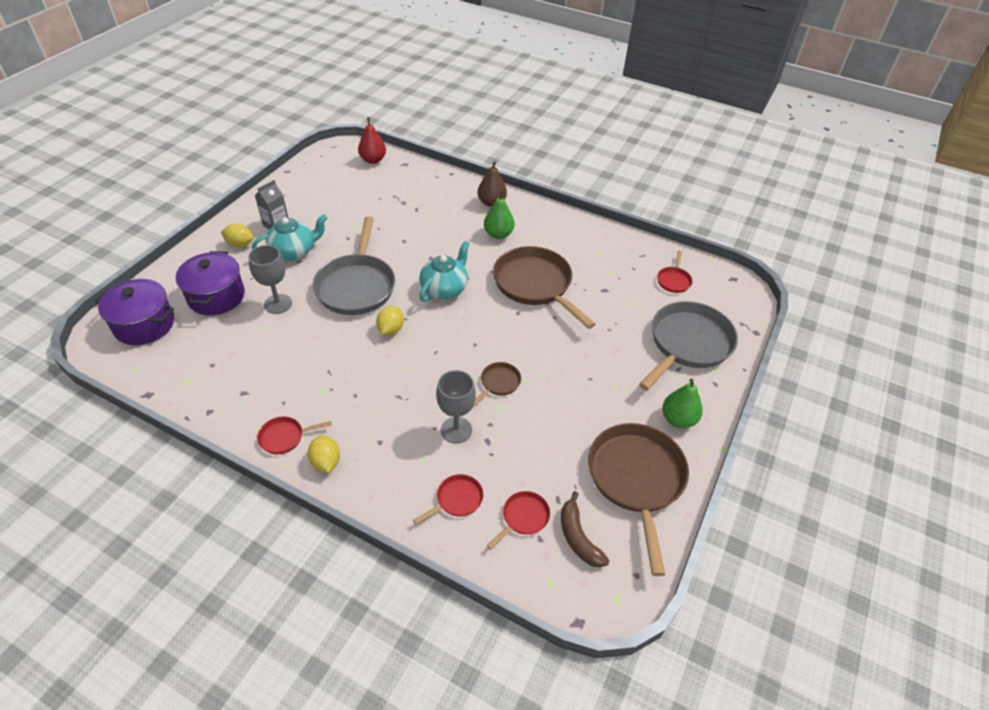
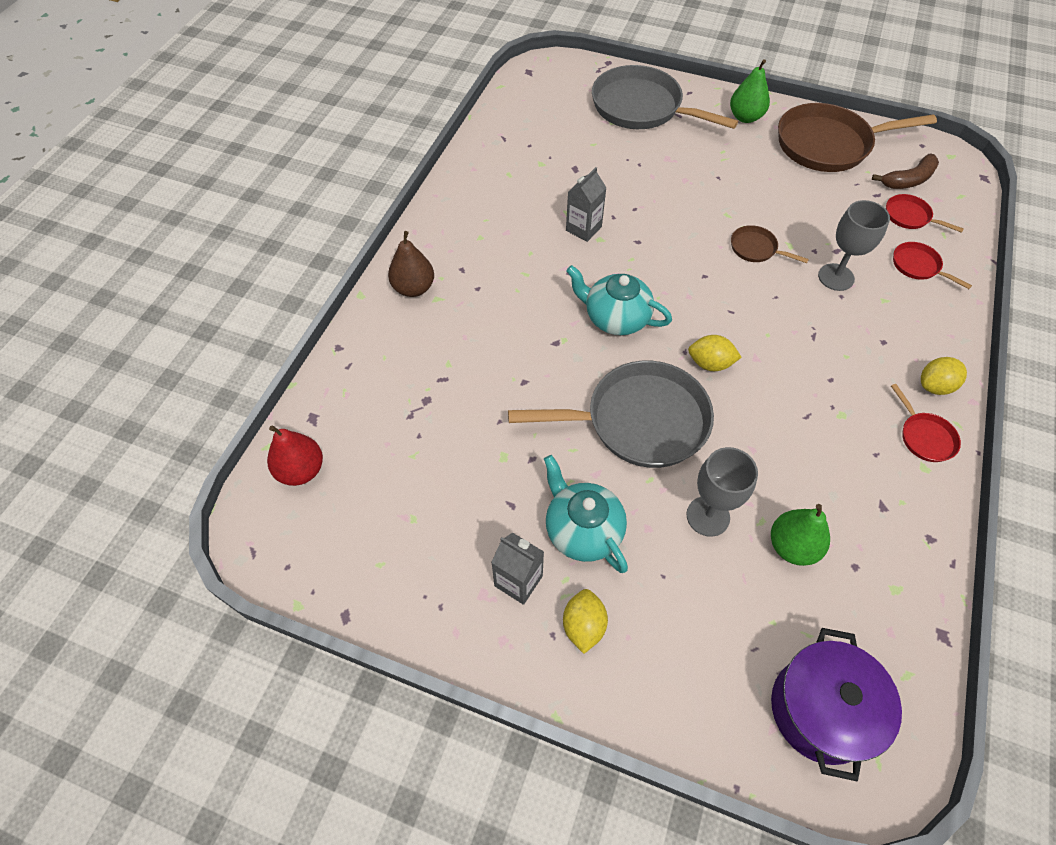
camera: 95 degrees left, 10 degrees up
(216, 296) = (721, 616): purple pot -> none
(498, 234) = (488, 273): green pear -> green pear (792, 546)
(535, 285) = (583, 228): brown pan -> grey carton
(674, 280) = (543, 114): red pan -> none

